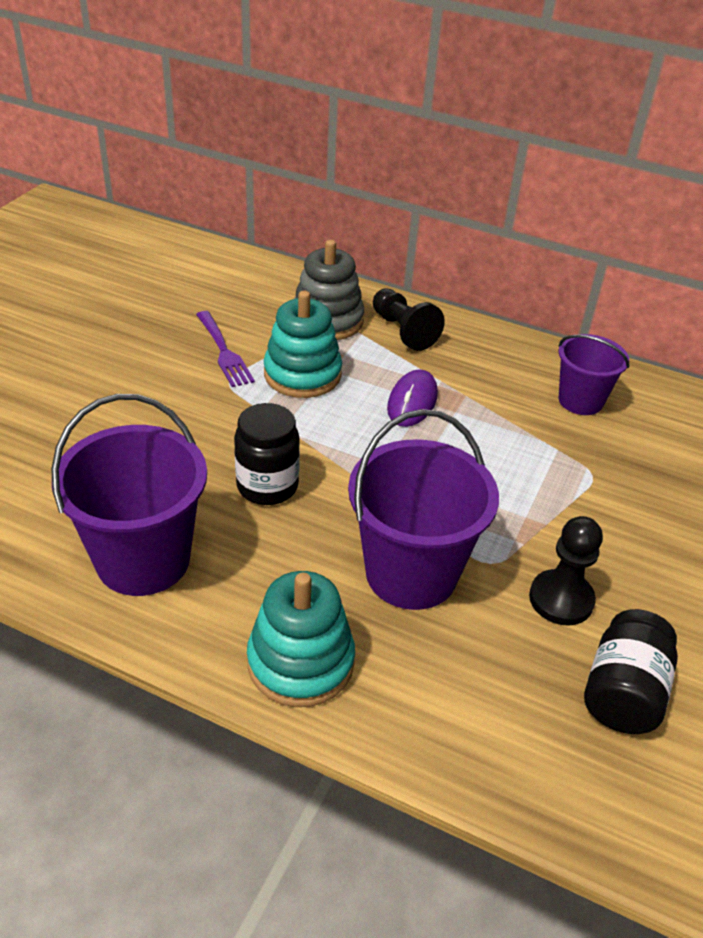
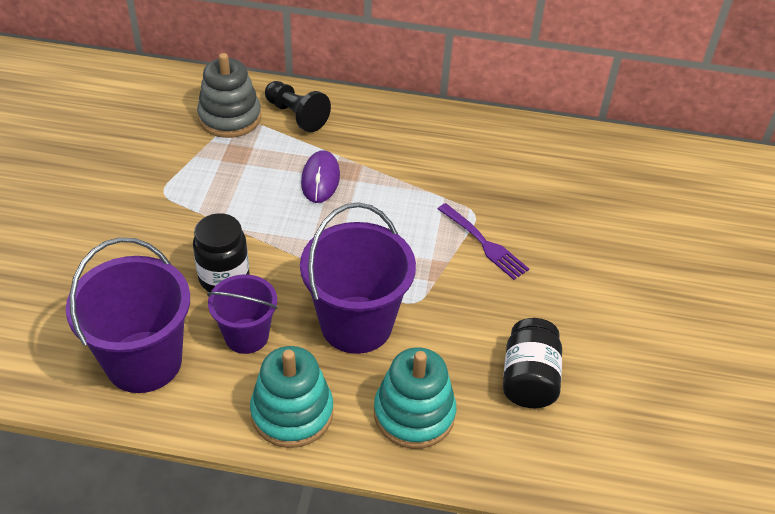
camera: 15 degrees left, 5 degrees up
(223, 351) = (149, 164): purple fork -> purple fork (483, 243)
(302, 374) = (223, 173): turquoise stacking toy -> turquoise stacking toy (414, 414)
(561, 599) = (471, 319): black pawn -> none
(580, 401) = (453, 151): purple bucket -> purple bucket (246, 336)

